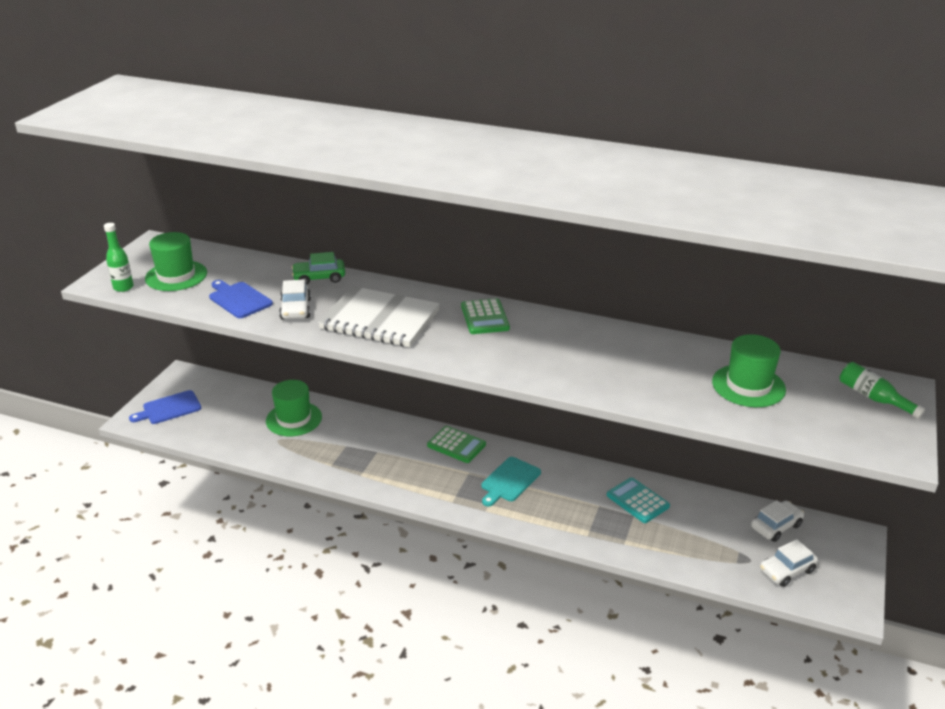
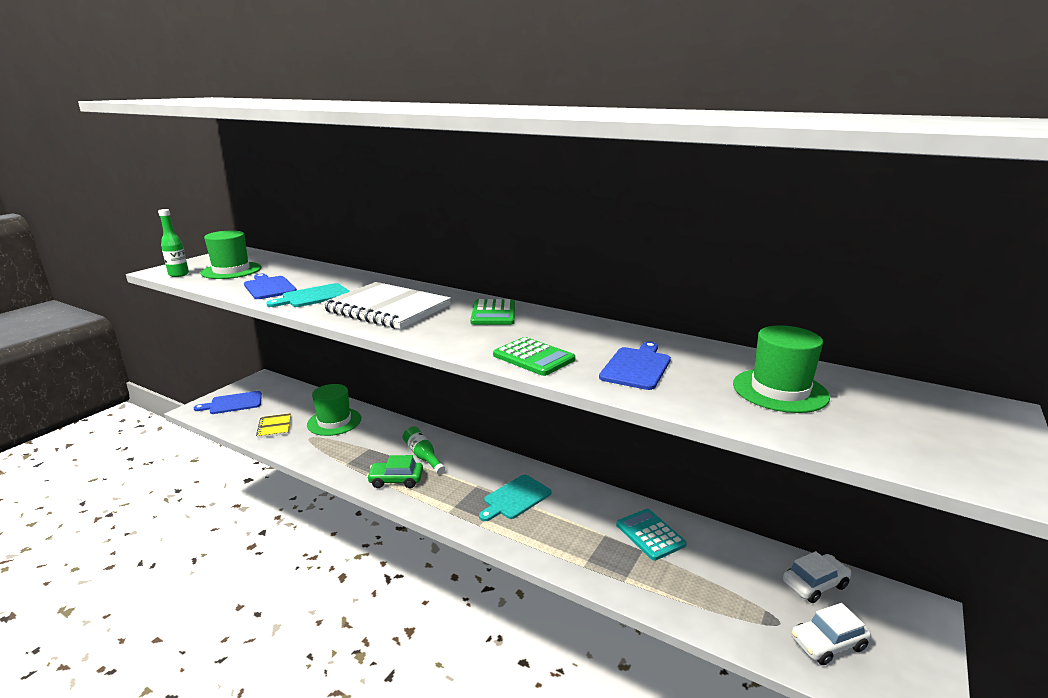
camera: 10 degrees right, 10 degrees down
(233, 432) = (274, 427): none -> yellow notebook
(296, 309) = (314, 296): white car -> turquoise cutting board
(319, 278) = (354, 278): green car -> green car (396, 480)
(456, 445) = (474, 459): green calculator -> green calculator (533, 357)
(632, 372) = (637, 367): none -> blue cutting board
(873, 398) = (954, 416): green bottle -> green bottle (423, 456)

